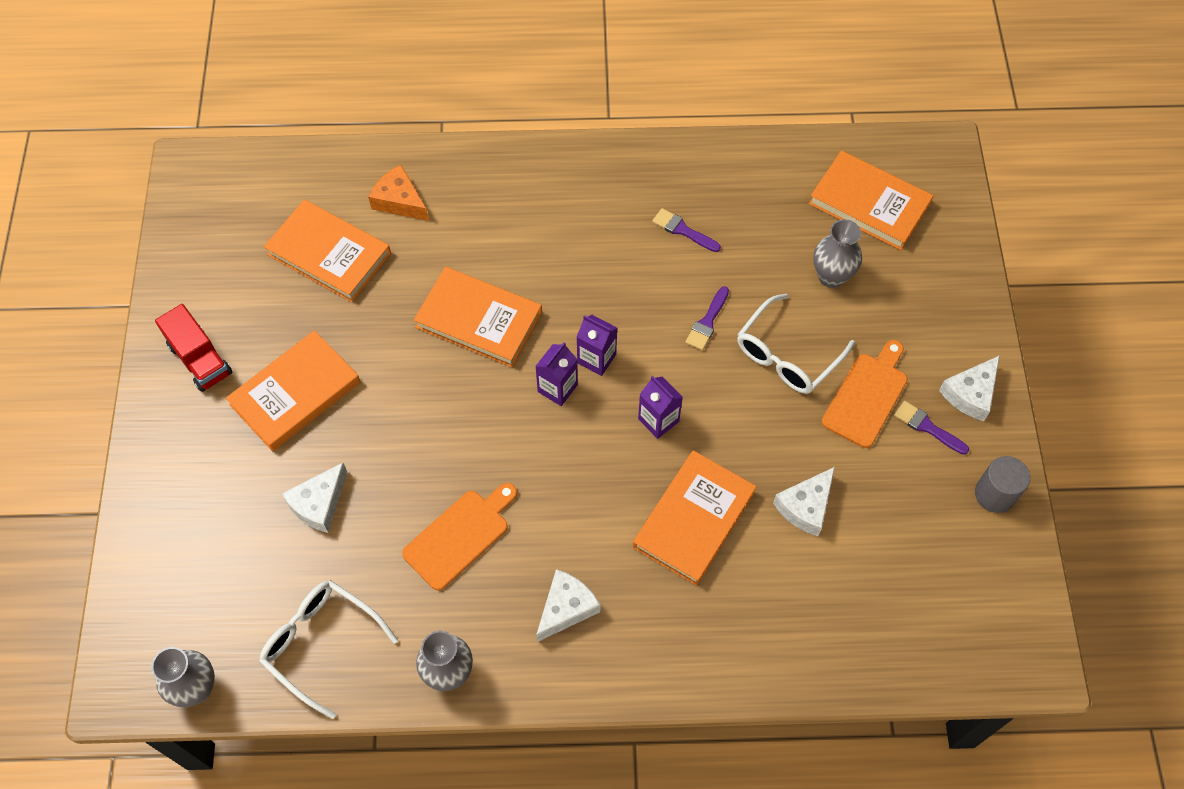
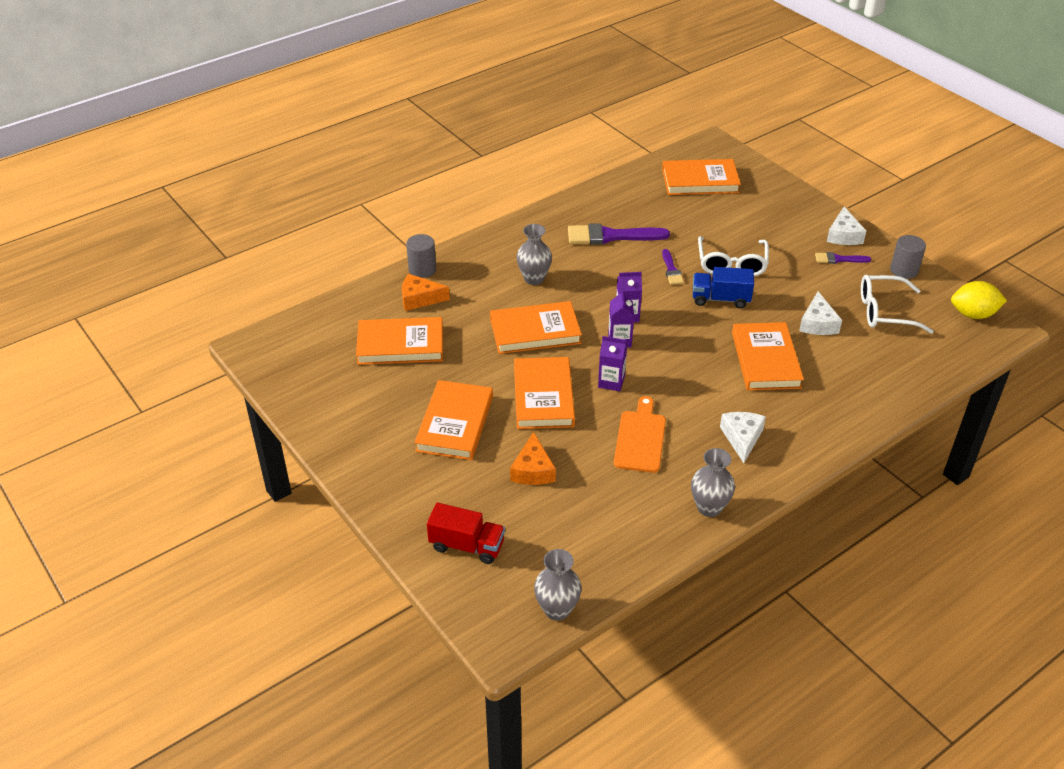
camera: 35 degrees left, 20 degrees down
(200, 359) = (368, 439): red truck -> red truck (467, 546)
(319, 504) = (533, 470): white cheese -> orange cheese
(321, 644) = (614, 539): white glasses -> white glasses (885, 312)
(411, 415) = (543, 396): none -> orange book
(436, 160) = (422, 269): none -> grey cylinder
(658, 420) = (694, 326): purple carton -> purple carton (611, 382)
(683, 230) = (611, 236): purple brush -> purple brush, size x1.89
(724, 399) = (720, 299): none -> blue truck
(831, 276) = (716, 220): grey vase -> grey vase (534, 279)
(867, 396) = (793, 261): orange cutting board -> none
(1016, 615) = (973, 314): none -> yellow lemon

